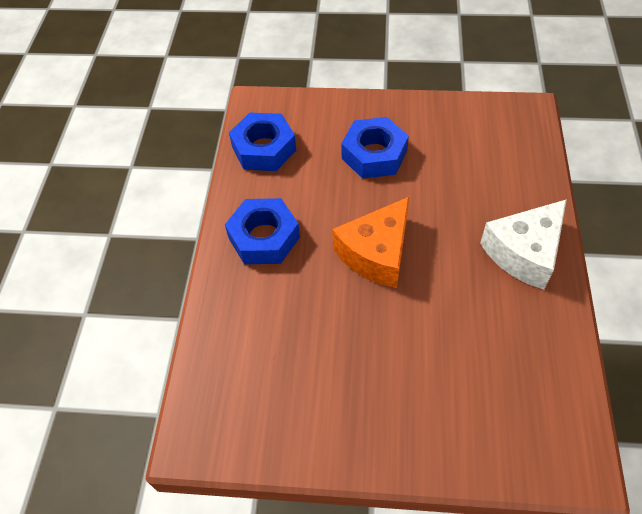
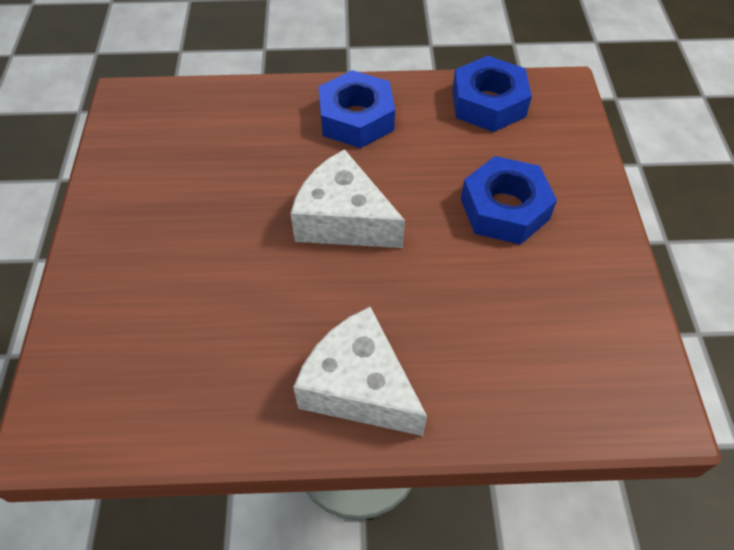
camera: 80 degrees right, 0 degrees up
(376, 253) = (343, 219): orange cheese -> white cheese

